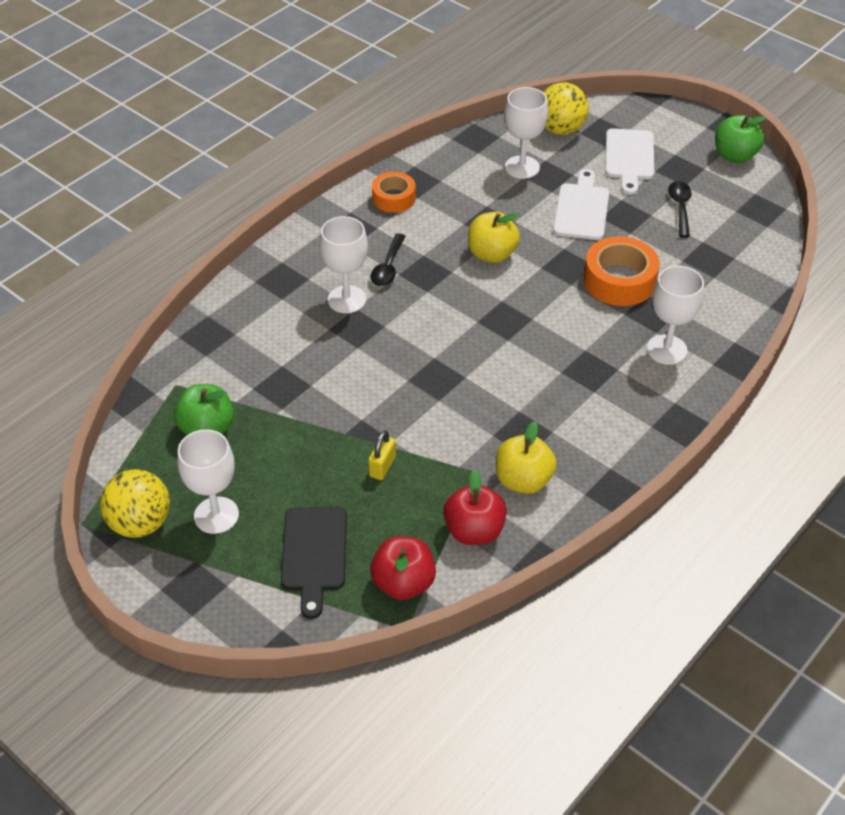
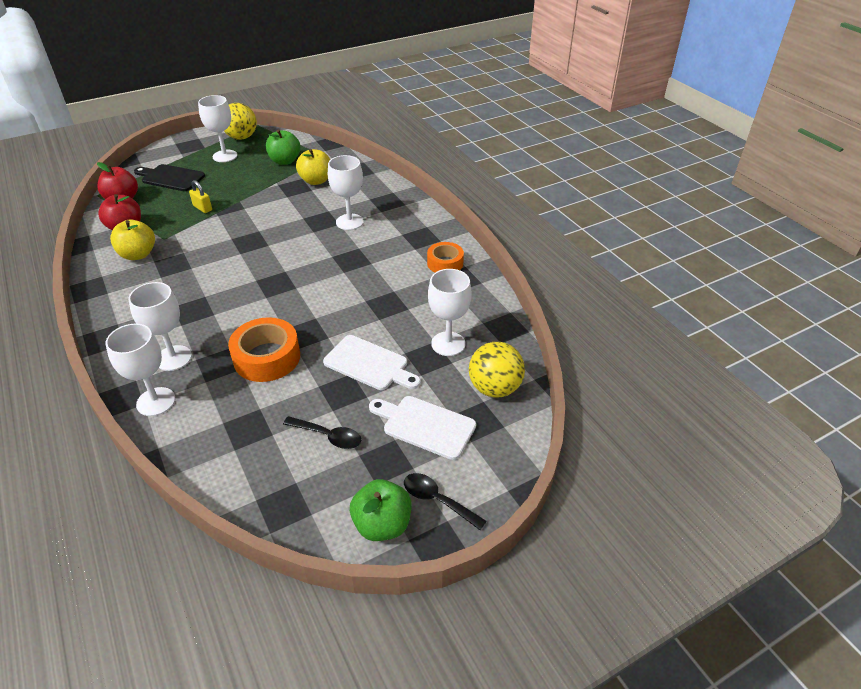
camera: 110 degrees right, 5 degrees down
(388, 267) = (369, 244): black spoon -> black spoon (437, 500)
(492, 254) = (348, 296): yellow apple -> yellow apple (316, 181)
(726, 334) = (156, 401): none -> white goblet

